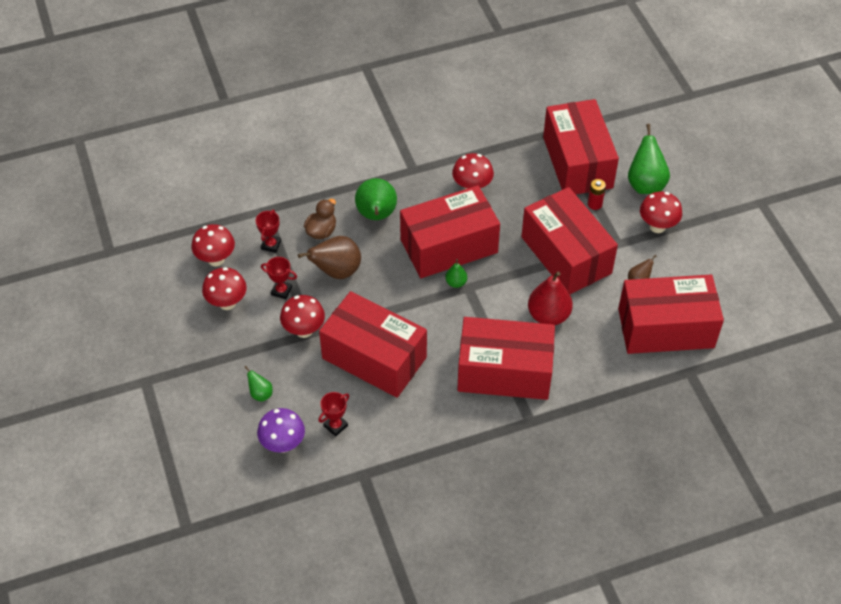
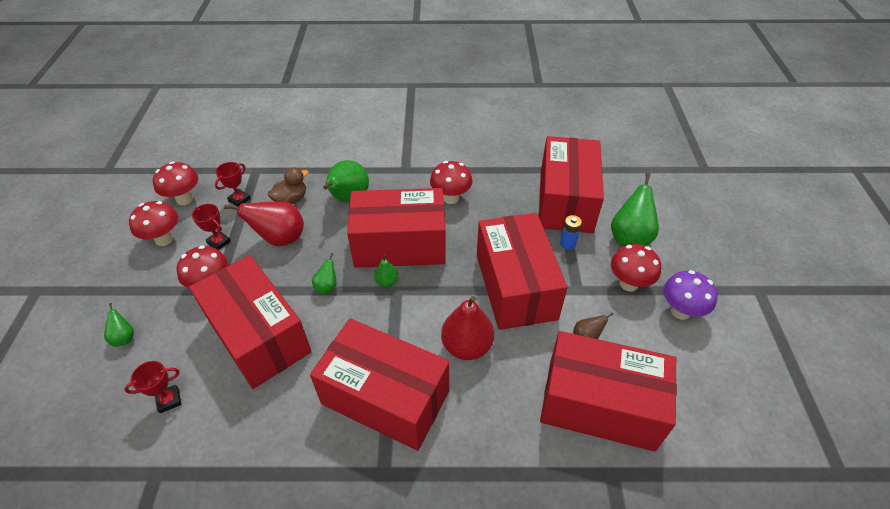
camera: 20 degrees right, 5 degrees down
(283, 444) = (102, 403): purple mushroom -> purple mushroom (680, 311)
(336, 271) = (280, 238): brown pear -> red pear
(406, 302) = (327, 287): none -> green pear
(594, 204) = (567, 243): red battery -> blue battery

